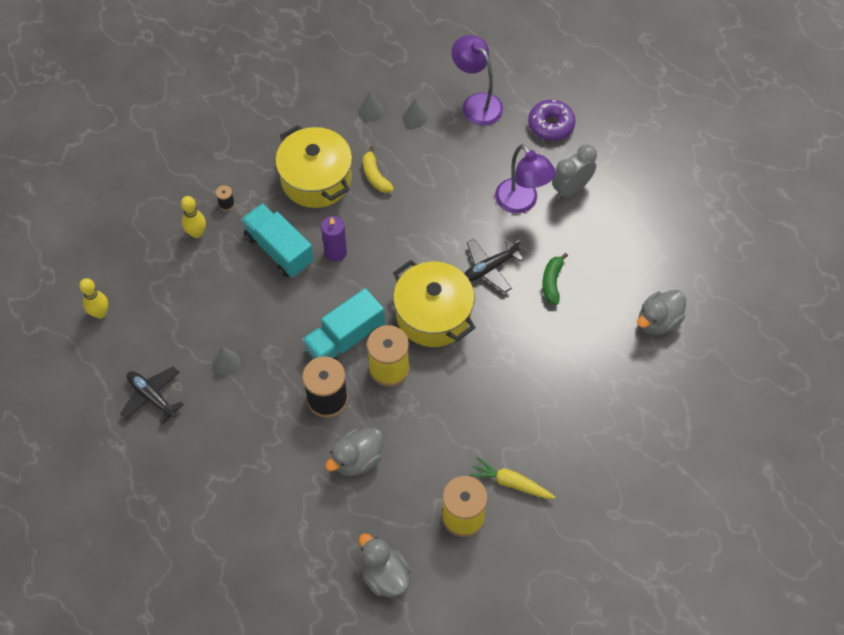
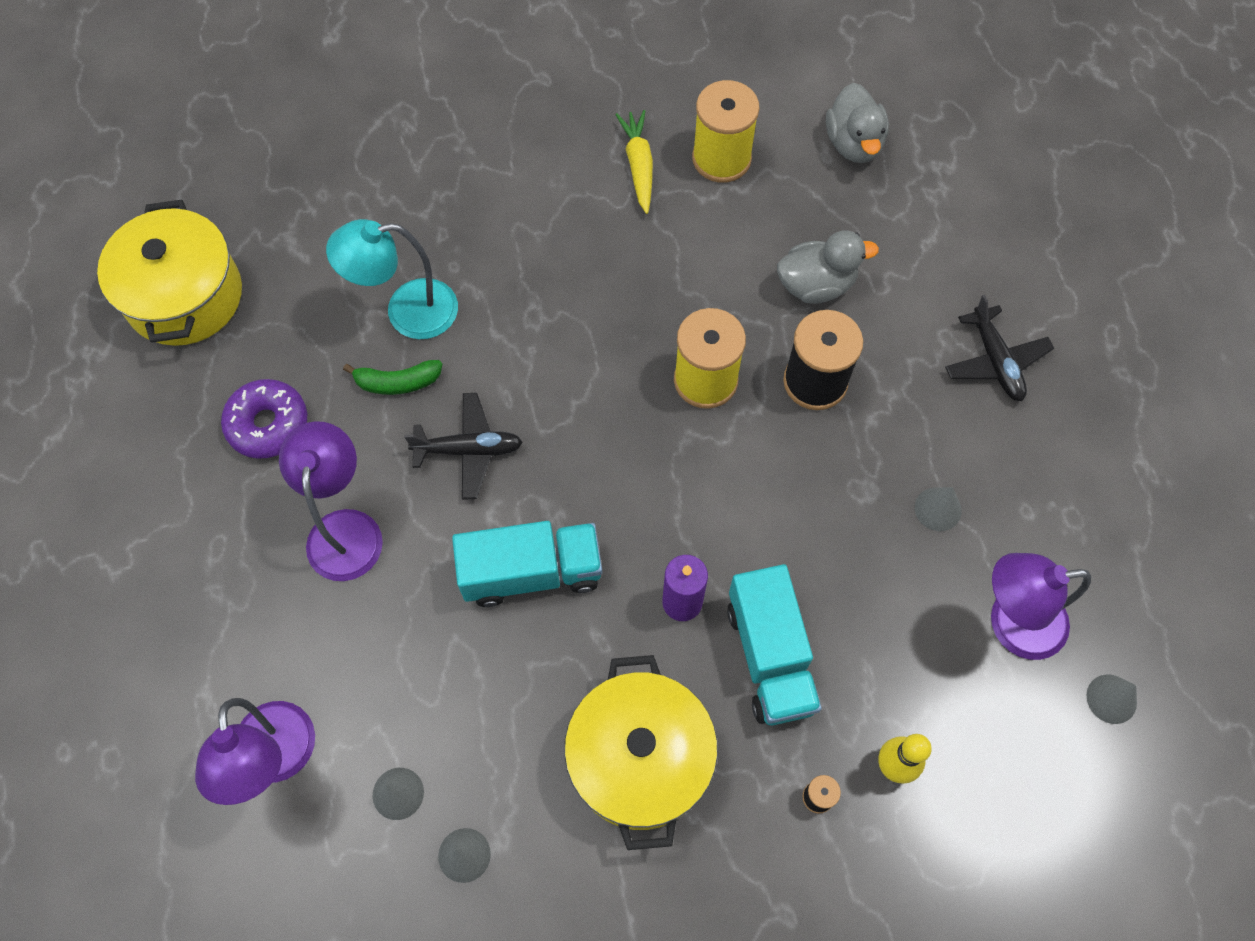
camera: 150 degrees left, 5 degrees up
(100, 313) = (1111, 699): yellow bowling pin -> grey cone
(152, 397) = (1071, 513): black plane -> black plane (995, 361)
(164, 323) = (1011, 624): none -> purple lamp
(344, 339) = (745, 453): turquoise truck -> turquoise truck (531, 572)
(375, 176) = (538, 709): yellow banana -> none
(433, 315) = (596, 423): yellow pot -> yellow pot (184, 296)
(511, 483) = (638, 165): yellow carrot -> yellow carrot turned 150 degrees counterclockwise
(551, 125) = (192, 643): purple donut -> purple donut (268, 424)
(552, 282) = (397, 382): green banana -> green banana turned 45 degrees clockwise
(571, 189) = (255, 510): grey clock -> none
(577, 321) = (407, 312): none -> turquoise lamp
(658, 321) = (303, 257): grey duck -> none

